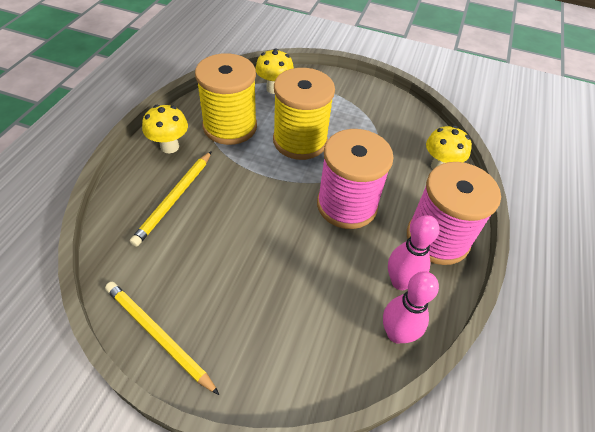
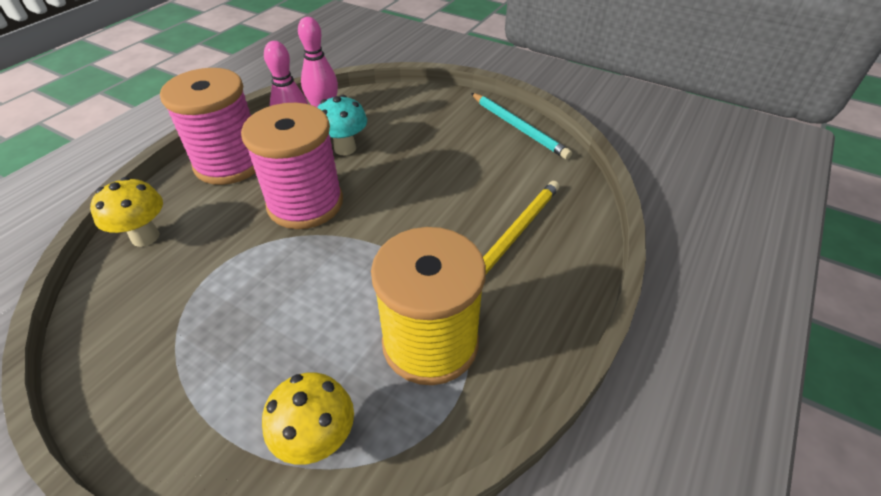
camera: 165 degrees left, 5 degrees down
(158, 336) = (518, 127): yellow pencil -> turquoise pencil
(169, 146) = (531, 312): yellow mushroom -> none
(300, 141) = (321, 300): yellow spool -> none
(343, 272) = (345, 148): none -> turquoise mushroom

